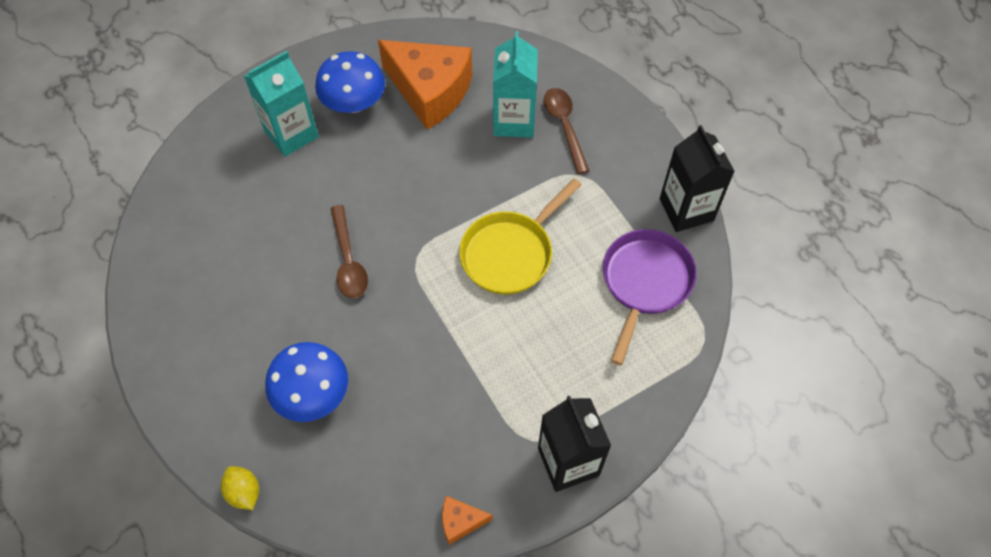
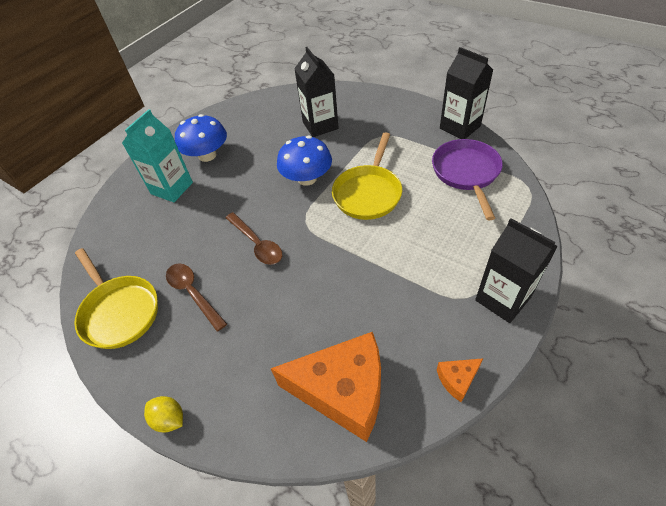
camera: 20 degrees left, 10 degrees down
(170, 274) = (119, 311): none -> yellow pan
(244, 492) = (266, 448): yellow lemon -> yellow lemon (169, 419)
(312, 394) = (282, 343): blue mushroom -> blue mushroom (307, 178)
(430, 91) = (256, 131): orange cheese -> orange cheese (343, 391)
(514, 121) = (320, 125): turquoise carton -> black carton
(564, 126) = (354, 116): brown spoon -> brown spoon (193, 293)

